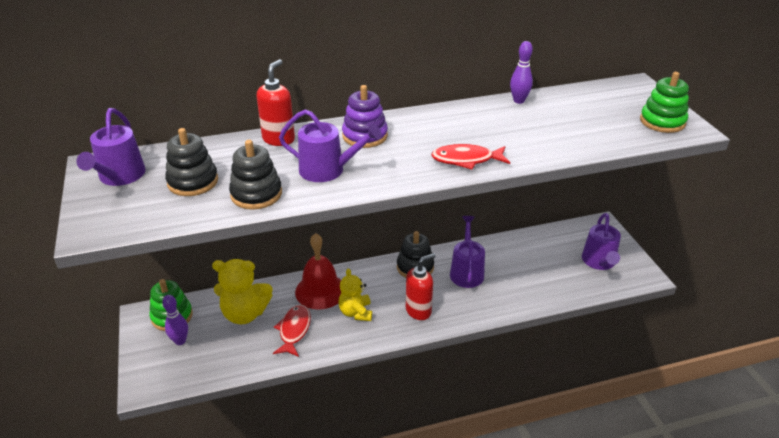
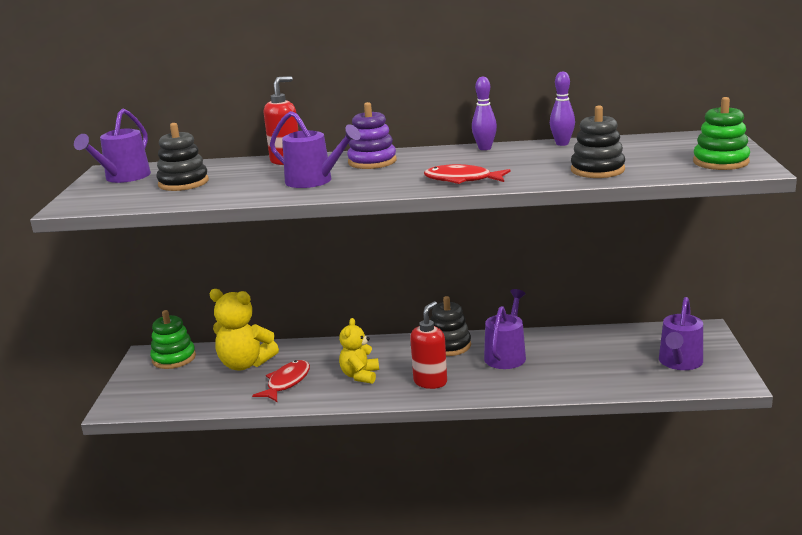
camera: 20 degrees right, 15 degrees down
(180, 341) = (170, 377): purple bowling pin -> purple bowling pin (484, 148)
(256, 194) = (233, 192): black stacking toy -> black stacking toy (597, 170)
(320, 291) = (333, 354): red bell -> none
(418, 311) = (430, 382): red soap dispenser -> red soap dispenser turned 45 degrees counterclockwise

